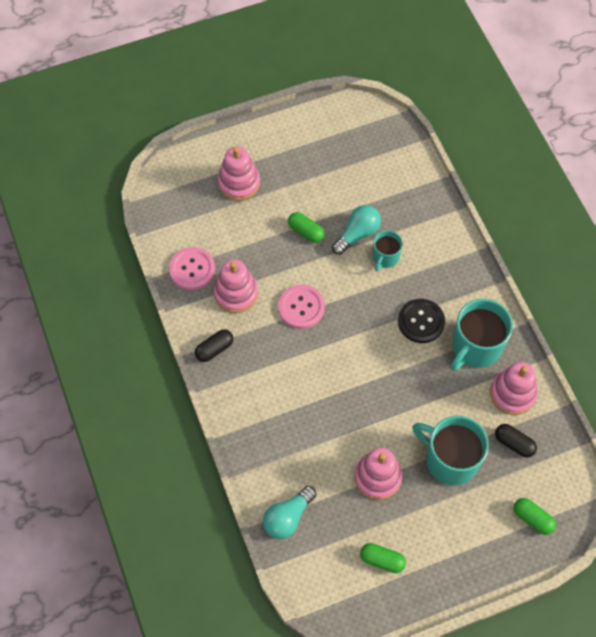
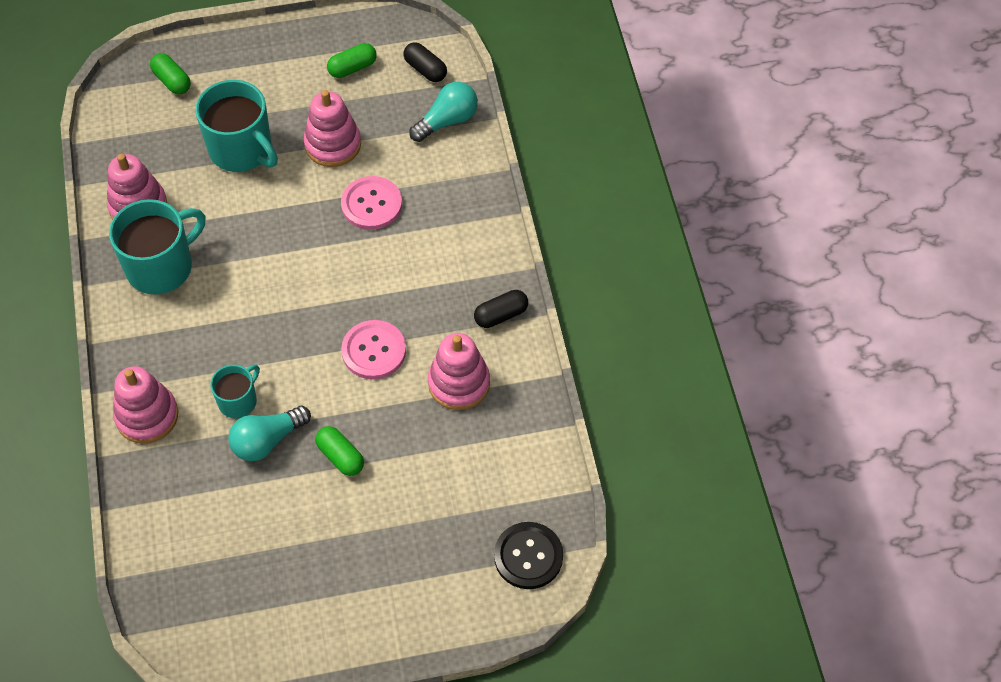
camera: 170 degrees left, 5 degrees down
(192, 269) = (515, 427): pink button -> pink button (371, 204)
(239, 183) = (423, 550): pink stacking toy -> pink stacking toy (147, 416)
(382, 560) = (352, 68): green capsule -> green capsule turned 60 degrees counterclockwise
(421, 321) = (220, 308): black button -> black button (528, 556)
(514, 443) = (160, 155): black capsule -> black capsule (425, 69)

